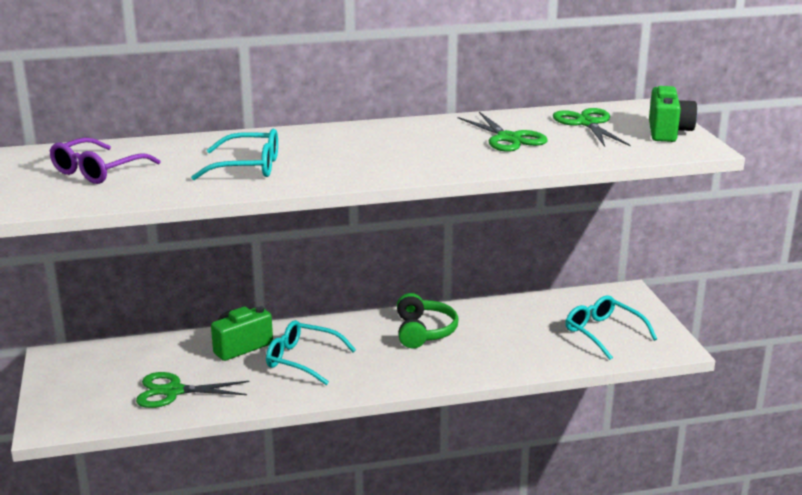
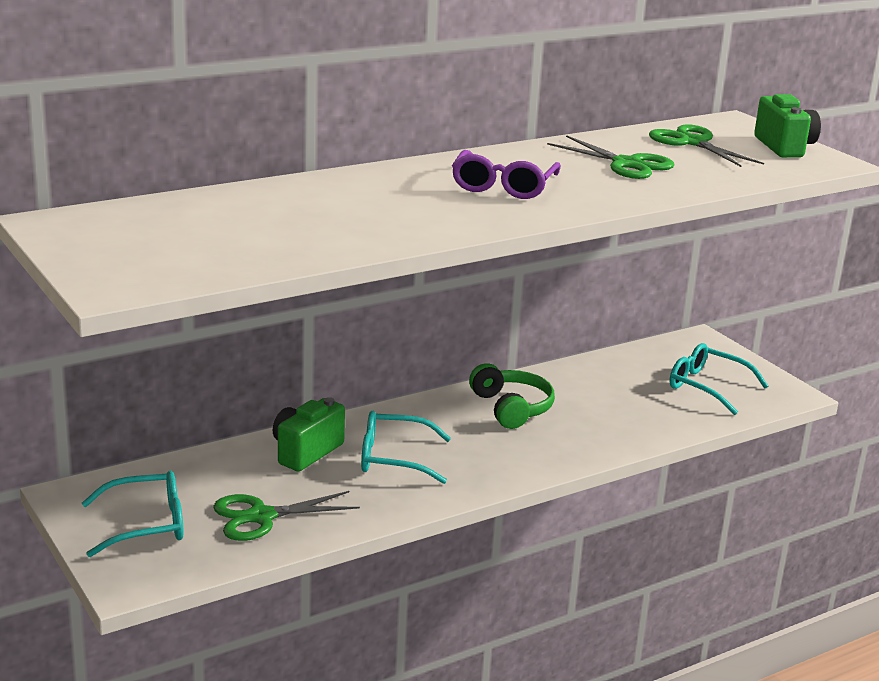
camera: 20 degrees left, 0 degrees up
(98, 171) = (178, 235): purple glasses -> purple glasses (503, 186)
(247, 167) = (363, 217): turquoise glasses -> turquoise glasses (145, 525)

